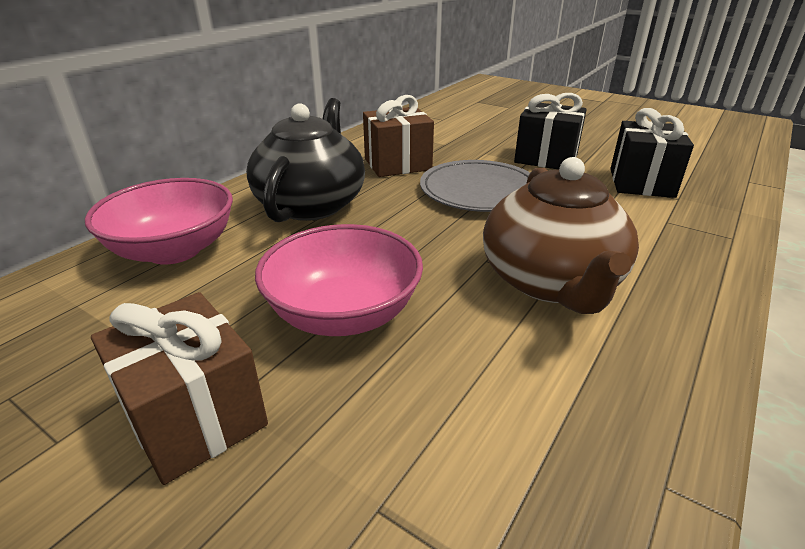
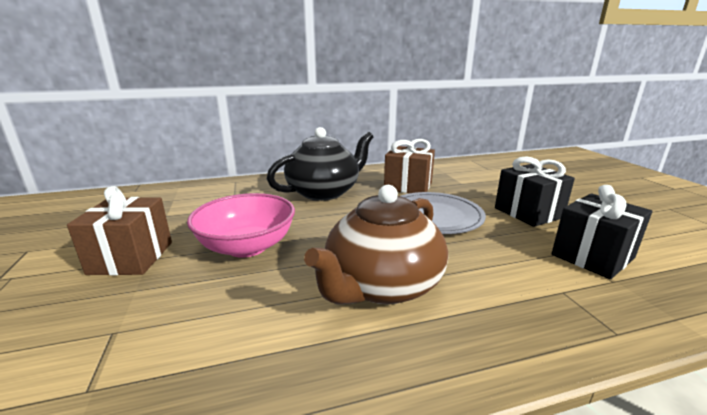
camera: 40 degrees right, 10 degrees down
(174, 250) = (235, 192): pink bowl -> none

